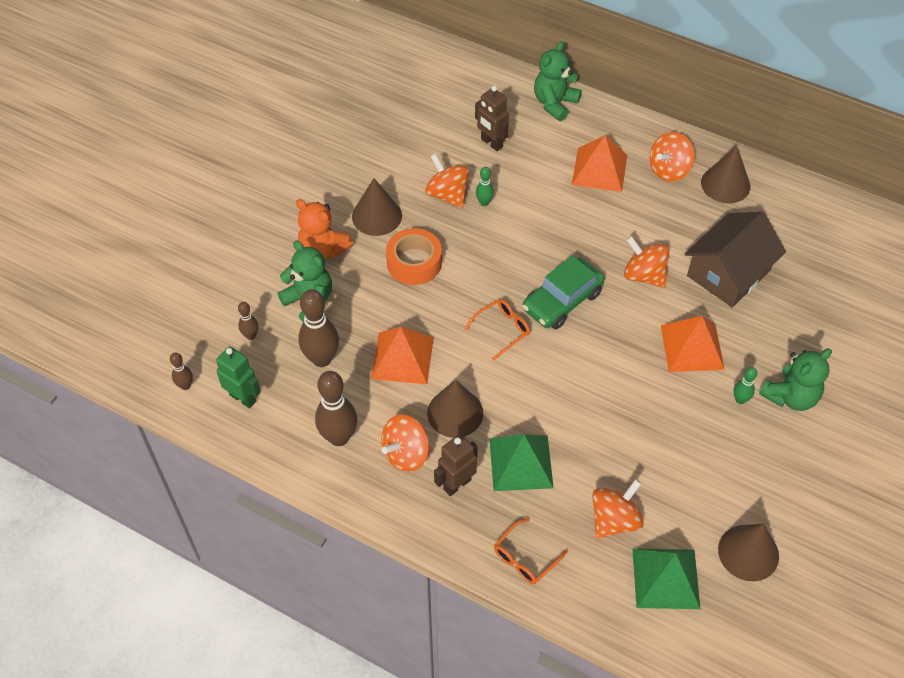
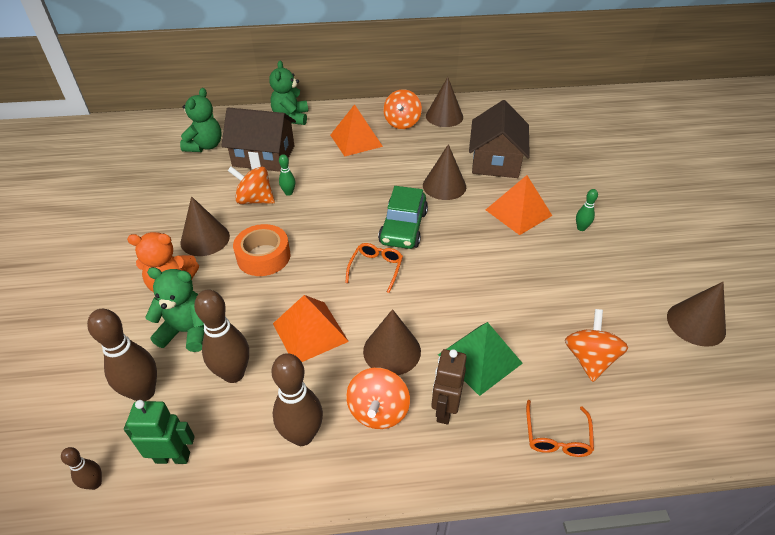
camera: 35 degrees left, 10 degrees down
(251, 336) = (144, 392): brown bowling pin -> brown bowling pin, size x1.99
(491, 143) = (264, 156): brown robot -> brown house
(644, 275) = (444, 186): orange spinning top -> brown cone
(666, 578) = (669, 379): green pyramid -> none
(790, 396) = (607, 210): green teddy bear -> green teddy bear (205, 146)

